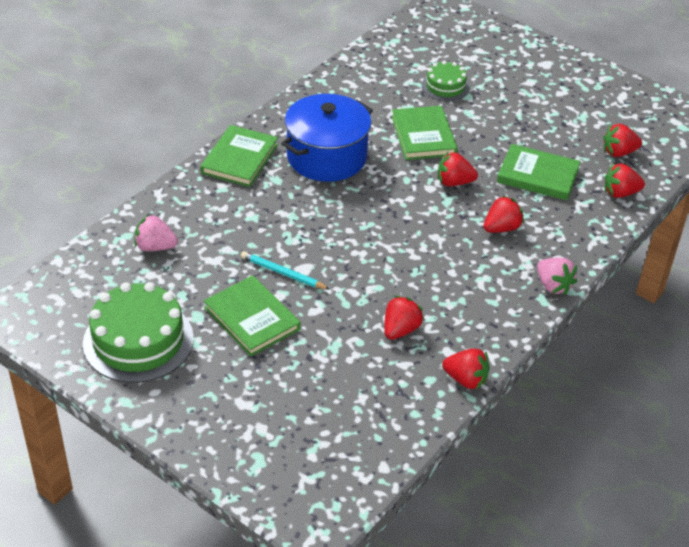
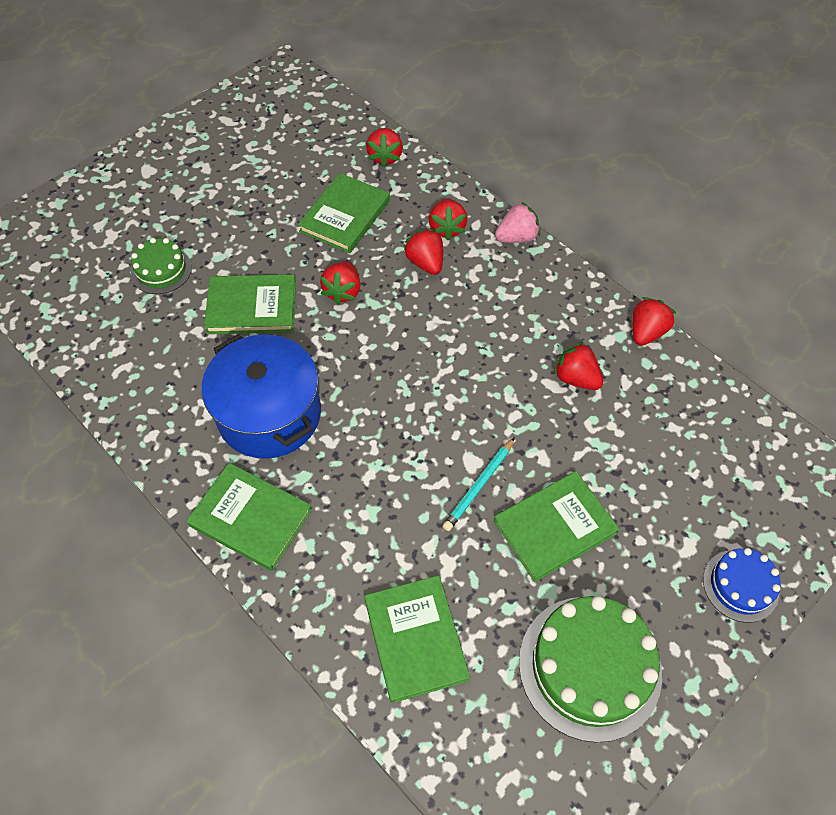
camera: 80 degrees left, 15 degrees up
(155, 247) = (415, 639): pink strawberry -> green book
(212, 437) = (740, 585): none -> blue cake
(618, 152) = (321, 144): red strawberry -> red strawberry (447, 228)

